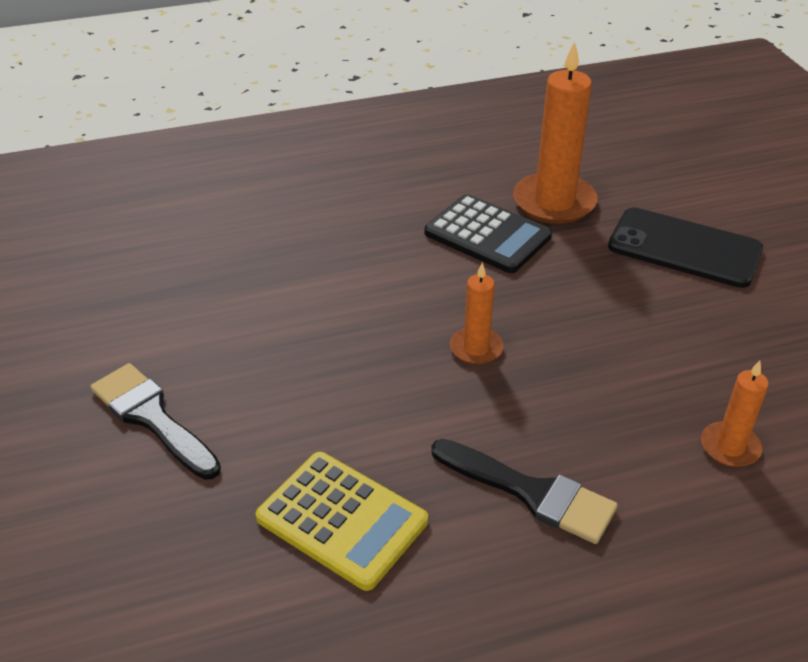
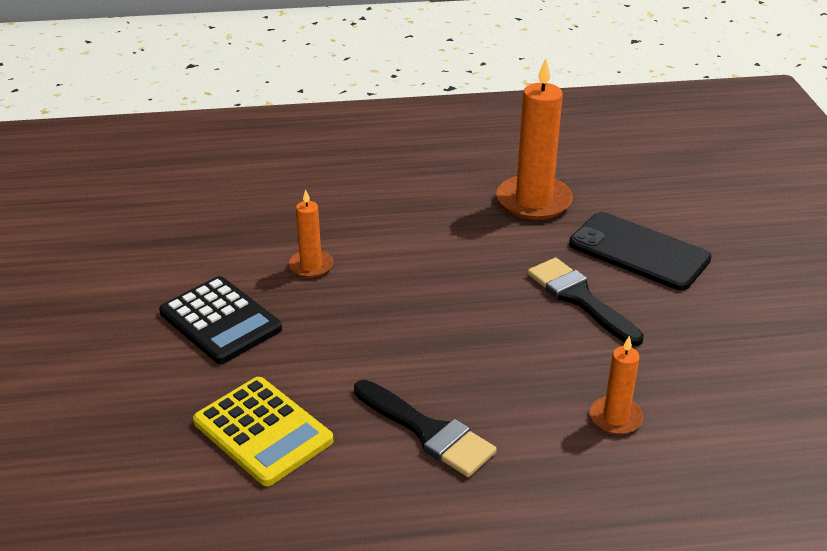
camera: 10 degrees right, 5 degrees down
(152, 418) = (134, 336): black brush -> black brush (579, 299)
(476, 348) = (421, 313): orange candle -> orange candle (311, 266)
(487, 235) = (464, 222): black calculator -> black calculator (220, 321)

